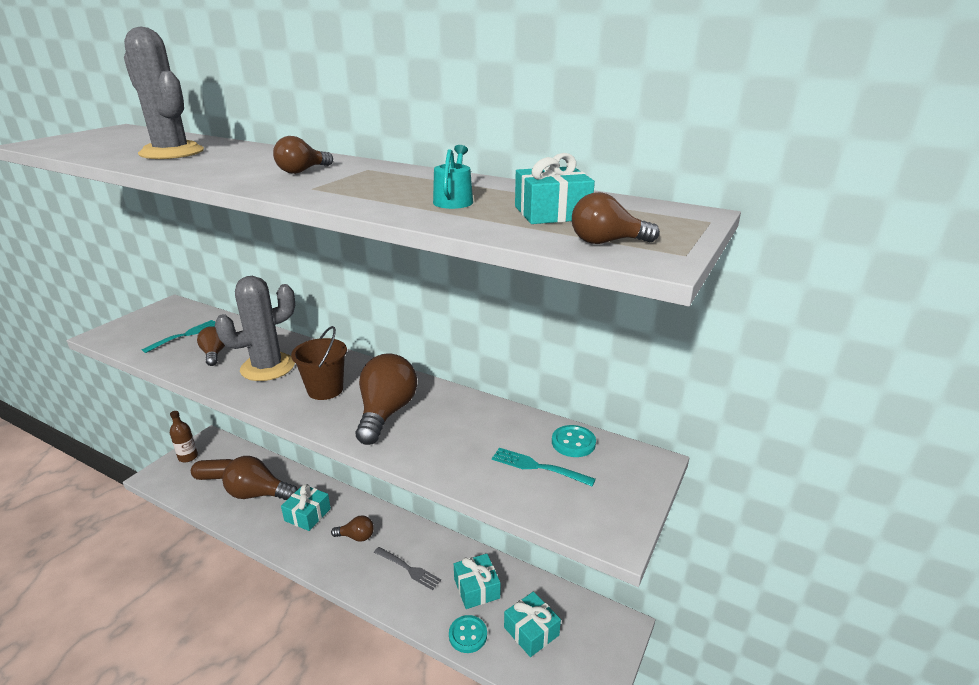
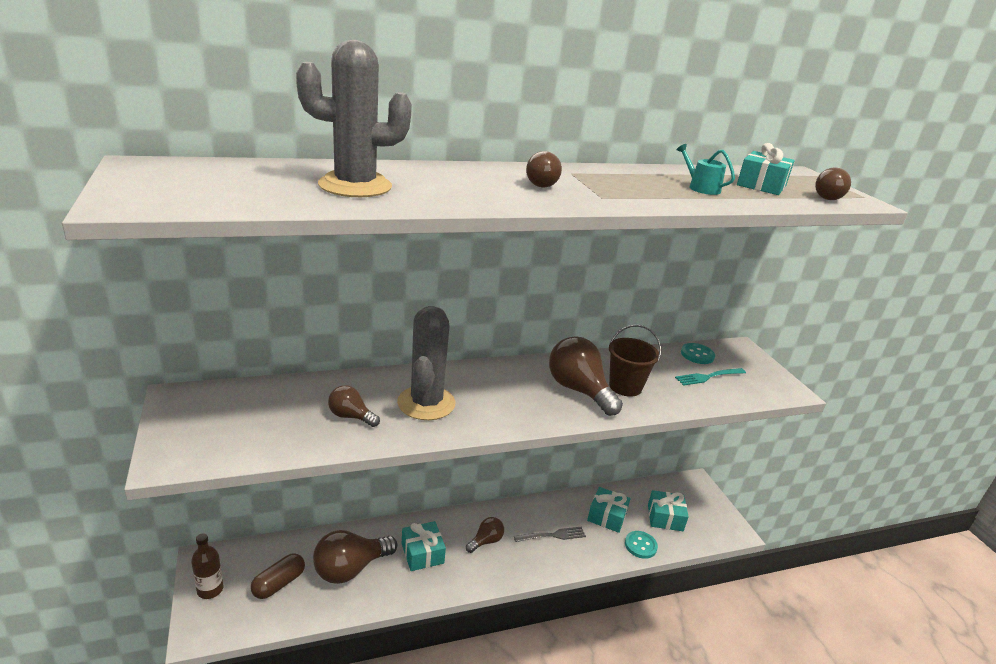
camera: 50 degrees left, 0 degrees up
(185, 335) = (276, 416): turquoise fork -> none
(325, 390) = (508, 396): brown bucket -> brown bucket (625, 386)

